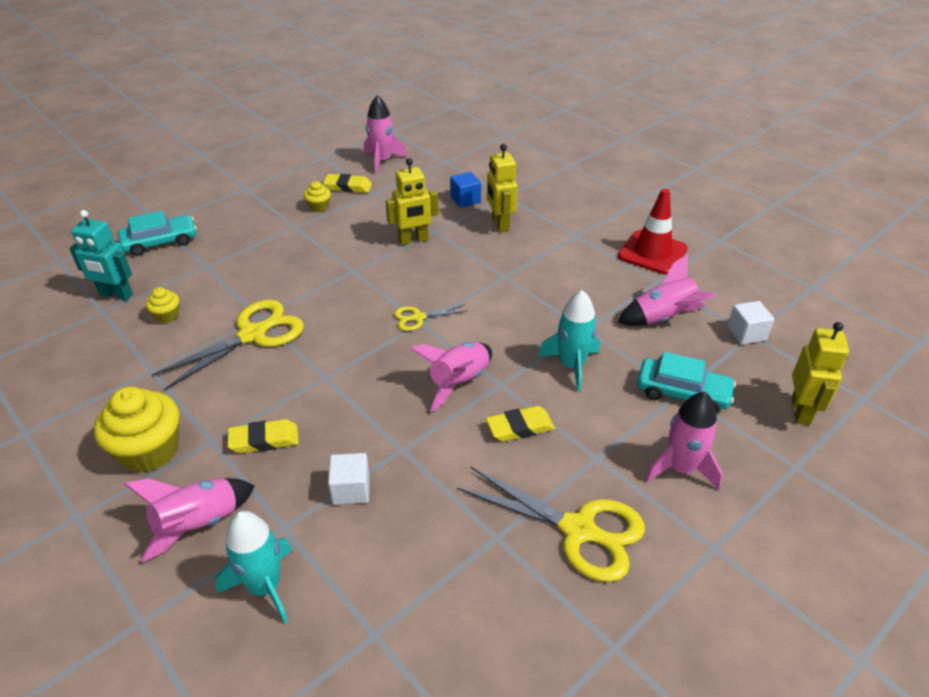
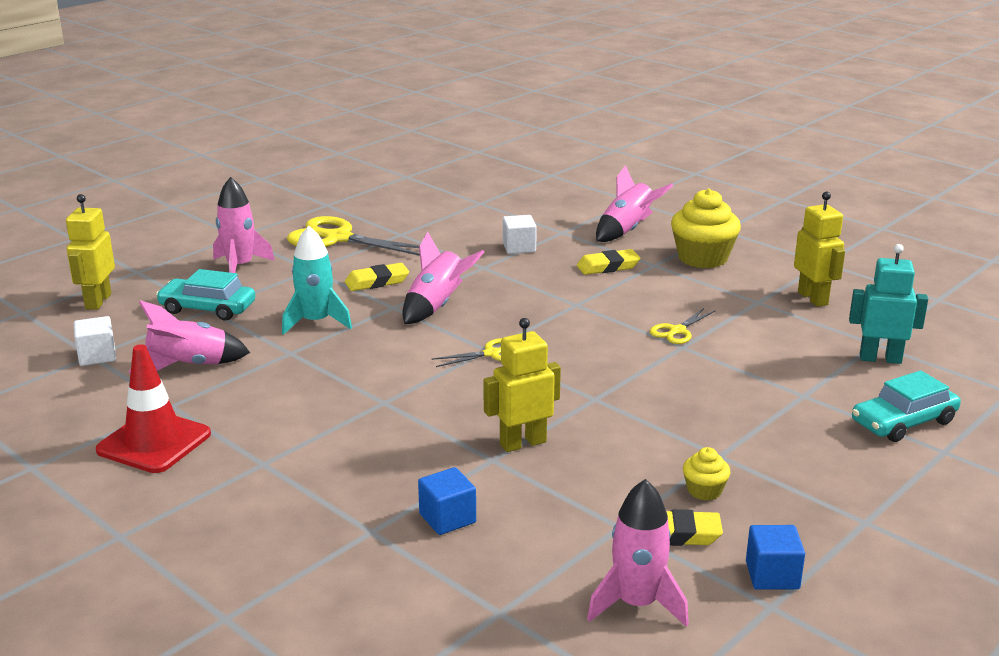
camera: 175 degrees right, 15 degrees down
(167, 315) = (793, 343): yellow cupcake -> none
(252, 335) = (677, 331): yellow scissors -> yellow scissors, size x0.51
(265, 586) = (560, 213): turquoise rocket -> none
(313, 168) = (772, 575): none -> blue cube
(500, 224) = (386, 475): yellow robot -> yellow robot (813, 298)

